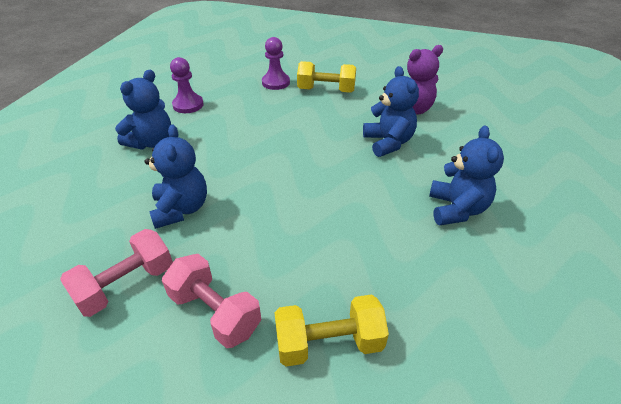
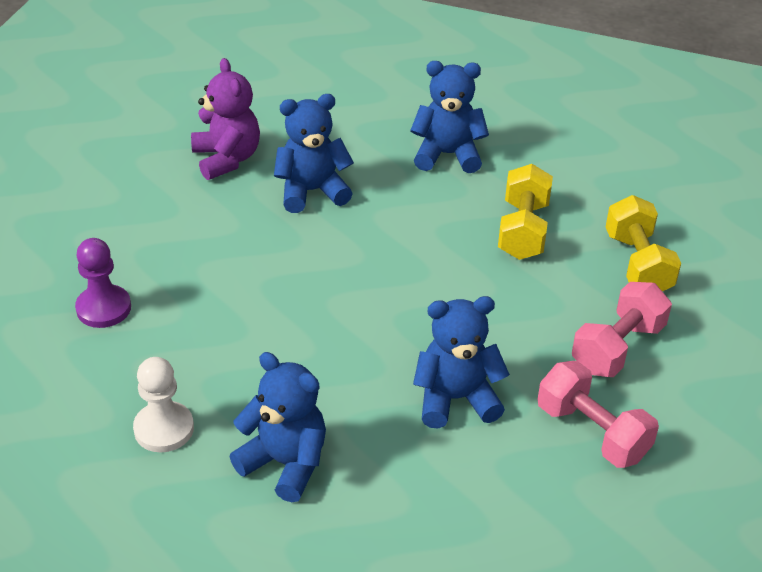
camera: 90 degrees left, 0 degrees up
(188, 105) = (164, 429): purple pawn -> white pawn
(326, 90) = (149, 244): yellow dumbbell -> yellow dumbbell (523, 230)

